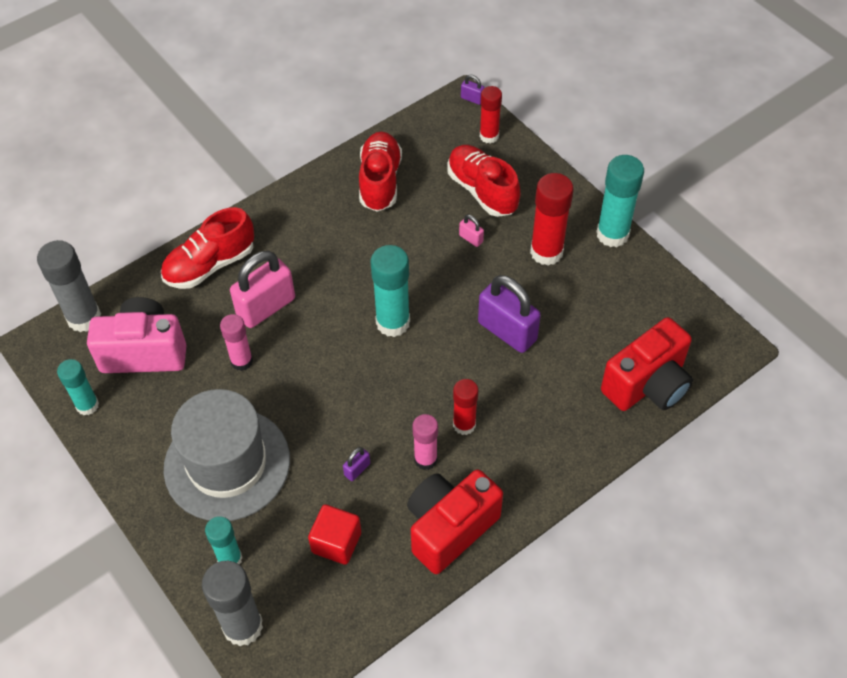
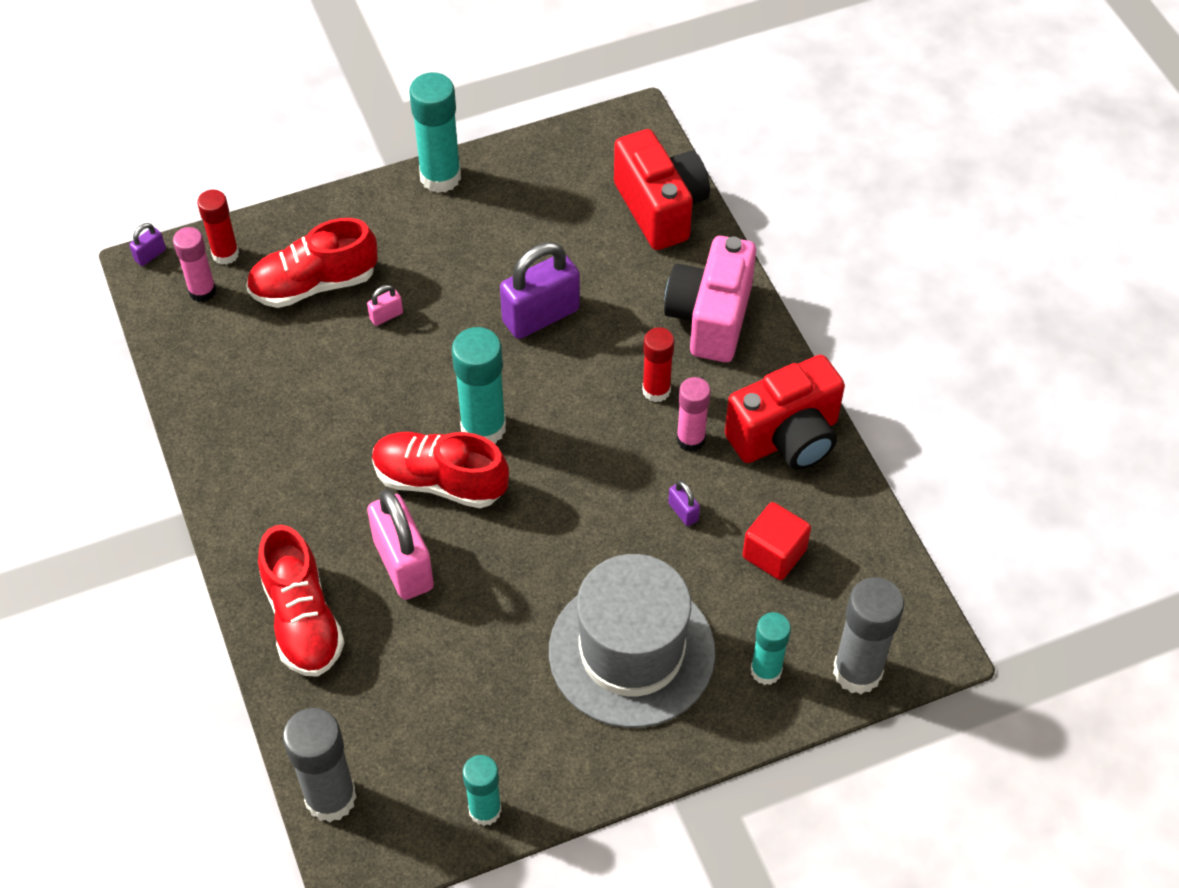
camera: 75 degrees left, 0 degrees up
(144, 352) = (421, 725): pink camera -> pink camera (710, 318)
(241, 361) = (480, 608): pink glue stick -> pink glue stick (202, 291)
(380, 181) = (245, 390): red shoe -> red shoe (440, 481)
(449, 528) = (786, 437): red camera -> red camera turned 90 degrees counterclockwise
(546, 252) = (440, 246): red glue stick -> none

